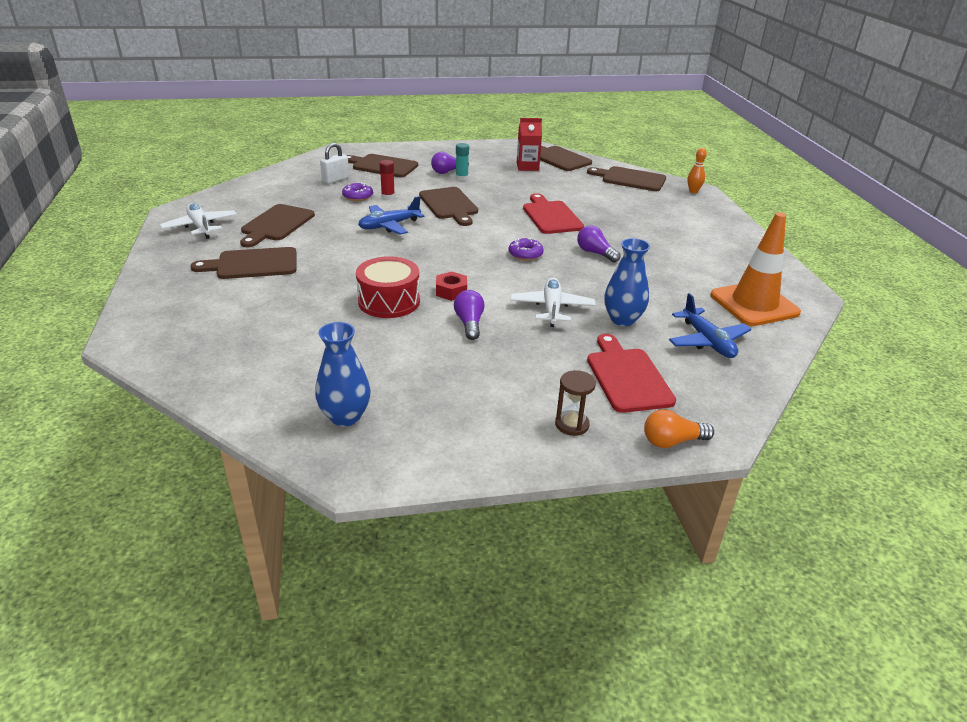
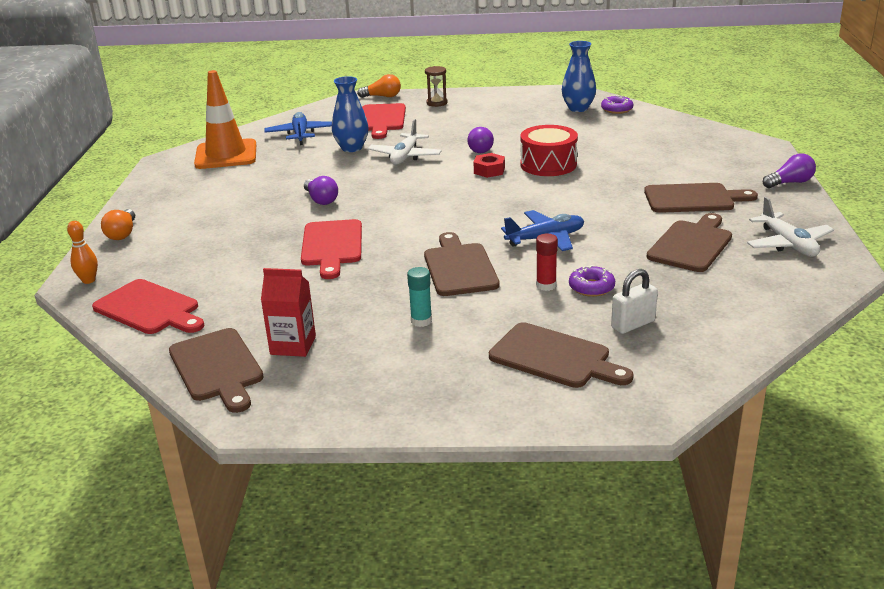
camera: 165 degrees left, 5 degrees down
(448, 171) = (439, 337): purple light bulb -> purple light bulb (790, 183)
(525, 254) = (397, 201): purple donut -> purple donut (616, 109)
(630, 179) = (149, 309): brown cutting board -> red cutting board
(722, 220) = (122, 233): none -> orange light bulb

